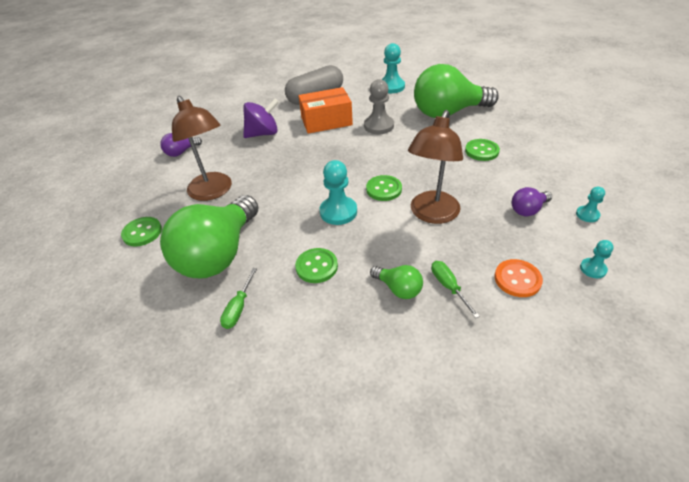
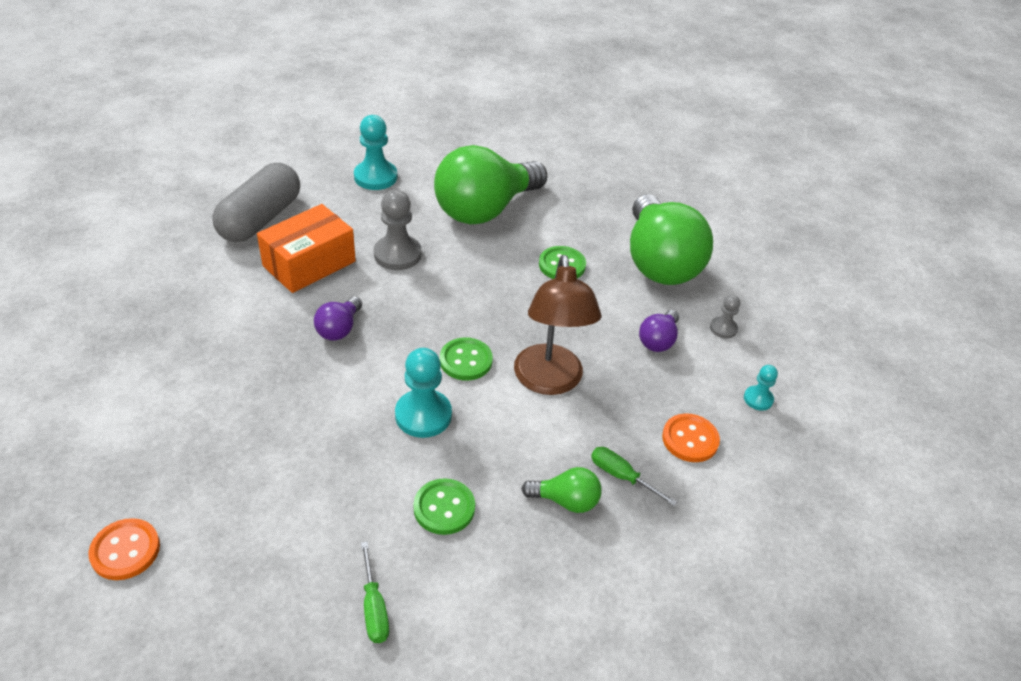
camera: 35 degrees left, 0 degrees up
(142, 232) = (125, 550): green button -> orange button
(181, 152) = (83, 384): purple light bulb -> purple light bulb (339, 329)
(213, 192) = (201, 441): brown lamp -> none
(219, 254) = (287, 540): green light bulb -> green light bulb (659, 262)
(263, 133) = (214, 311): purple spinning top -> none
(587, 215) = (723, 328): turquoise pawn -> grey pawn

